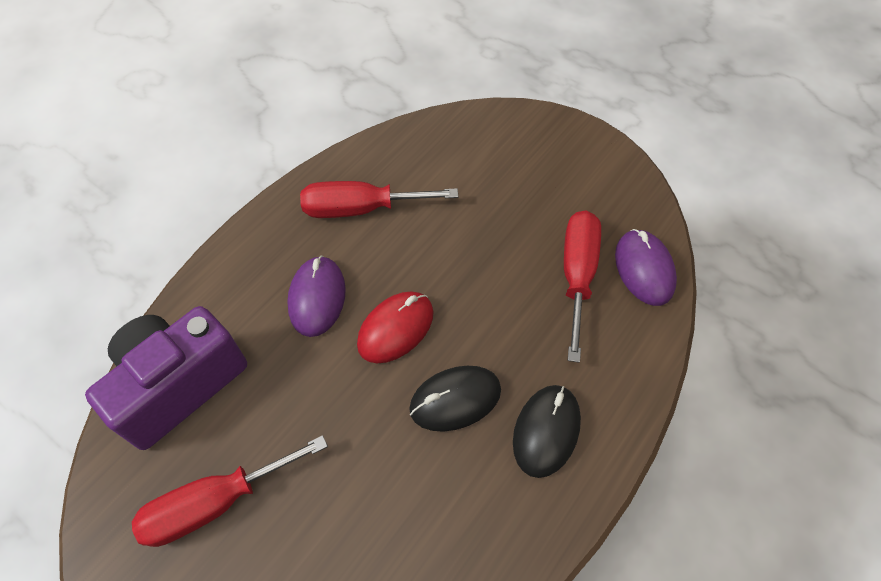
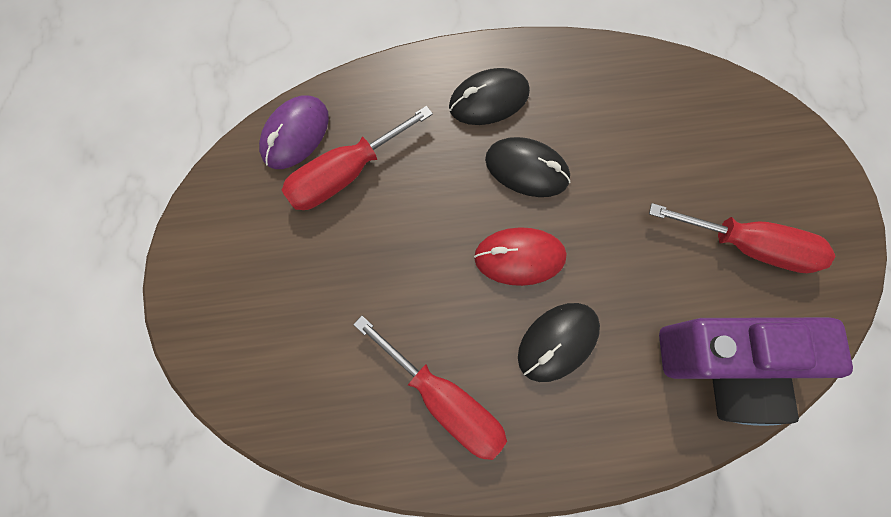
camera: 135 degrees left, 15 degrees up
(317, 298) = (557, 342): purple mouse -> black mouse

